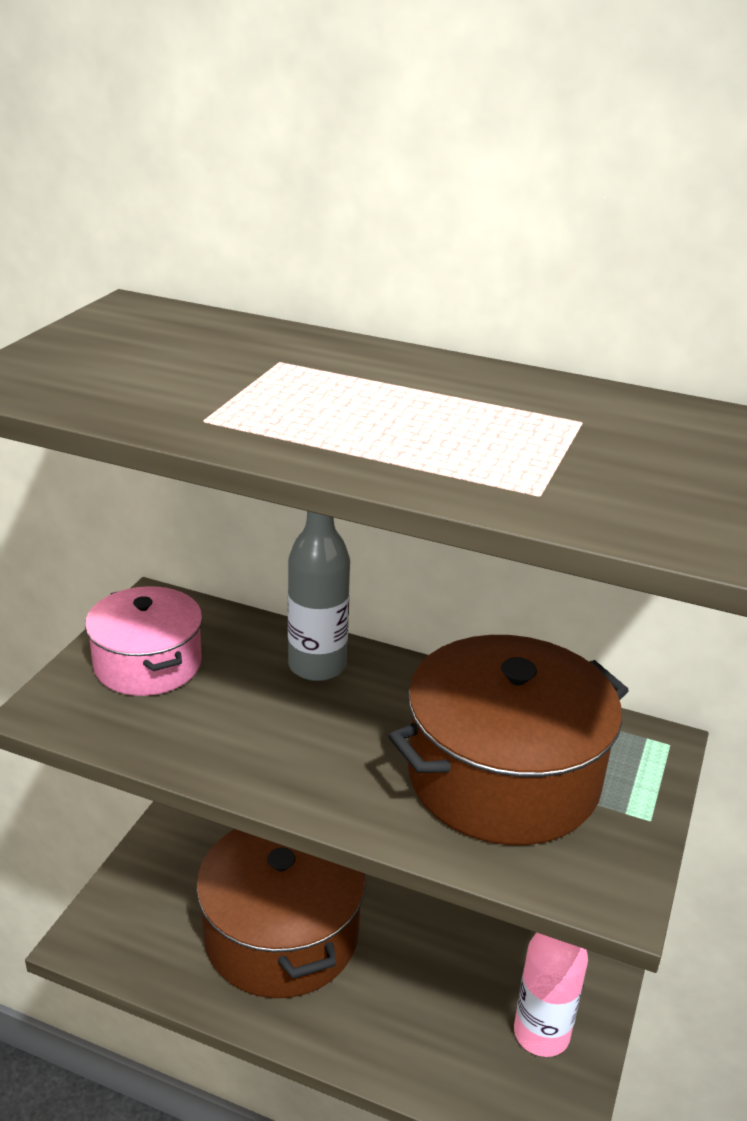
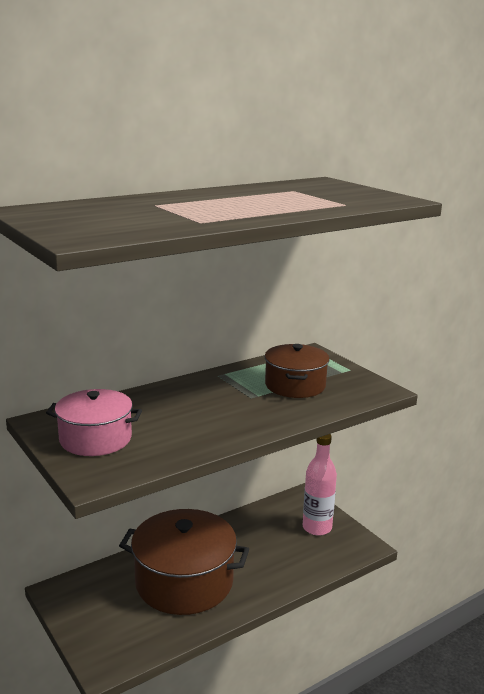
camera: 55 degrees left, 10 degrees down
(317, 666) = (165, 397): grey bottle -> none
(503, 776) = (295, 385): brown pot -> brown pot, size x0.62

